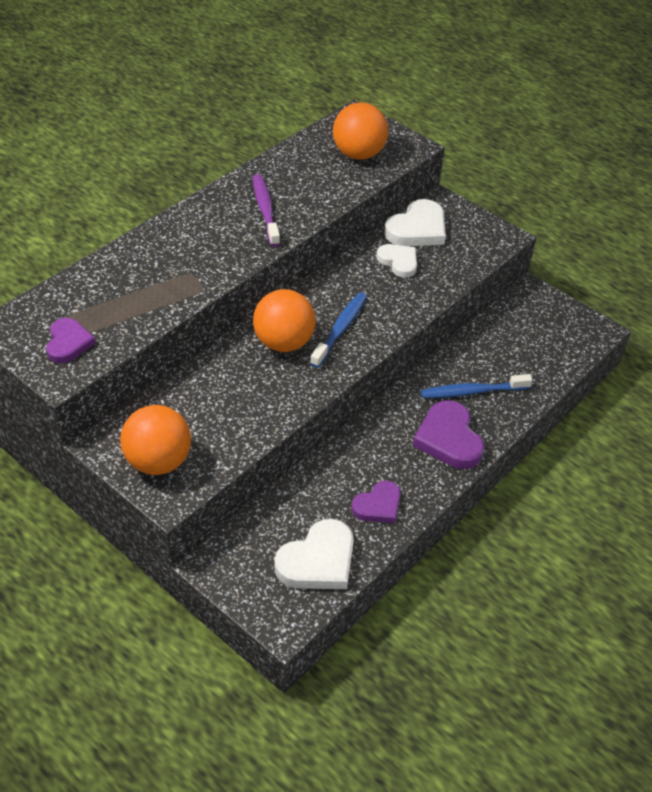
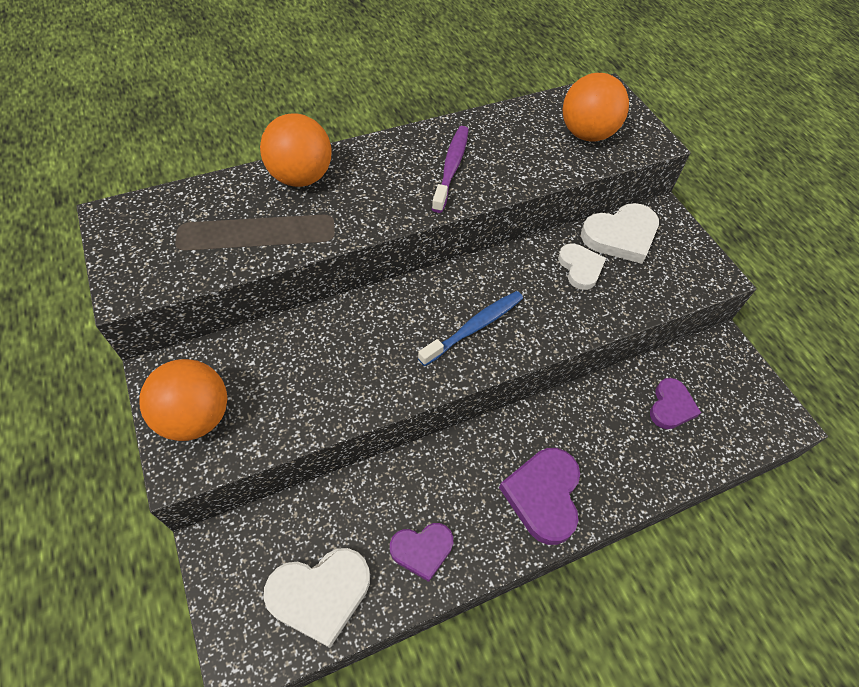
camera: 25 degrees right, 10 degrees up
(68, 343) = (160, 255): purple heart -> purple heart (671, 406)
(283, 343) = (405, 322): orange ball -> orange ball (301, 177)
(472, 392) = (599, 445): blue toothbrush -> none

